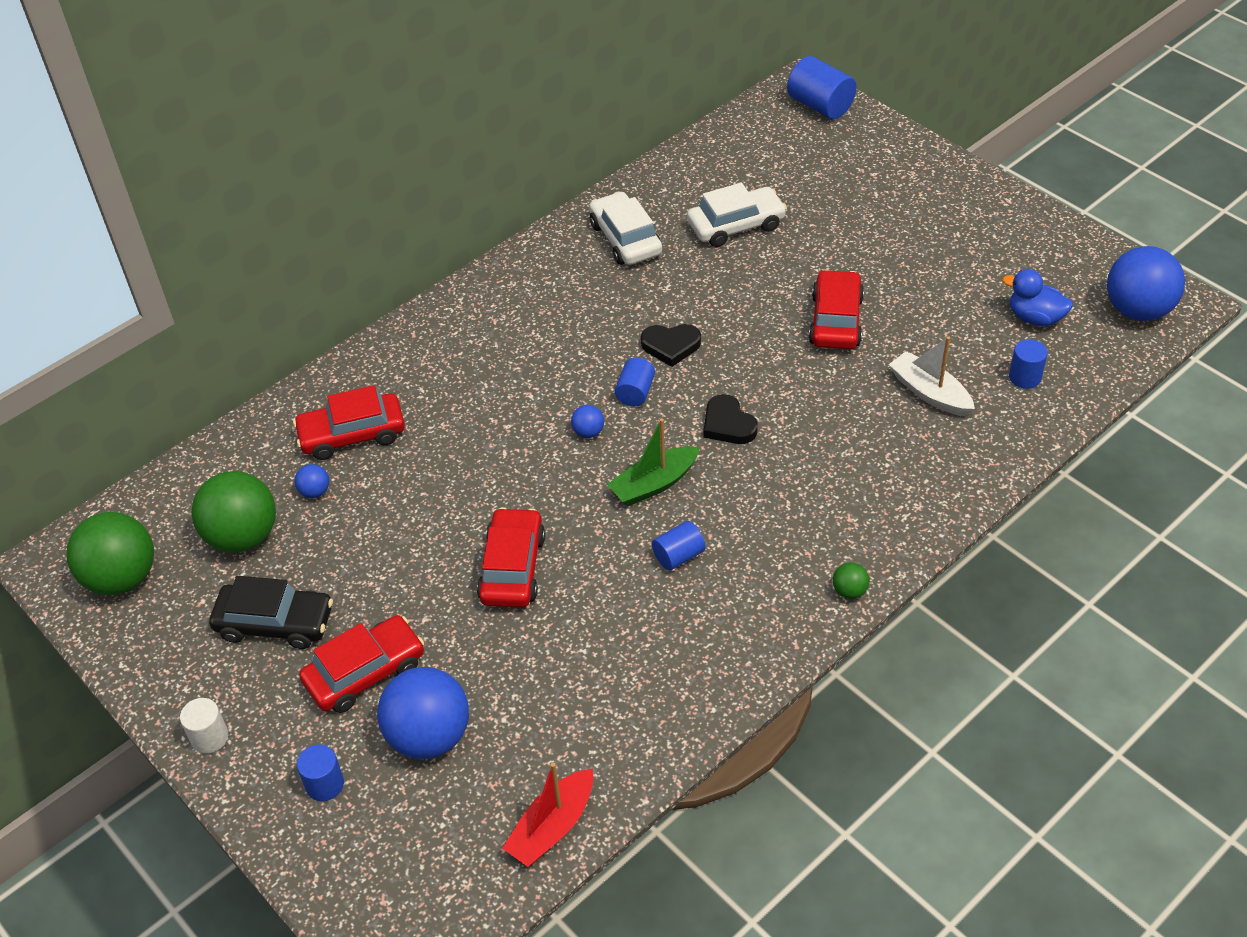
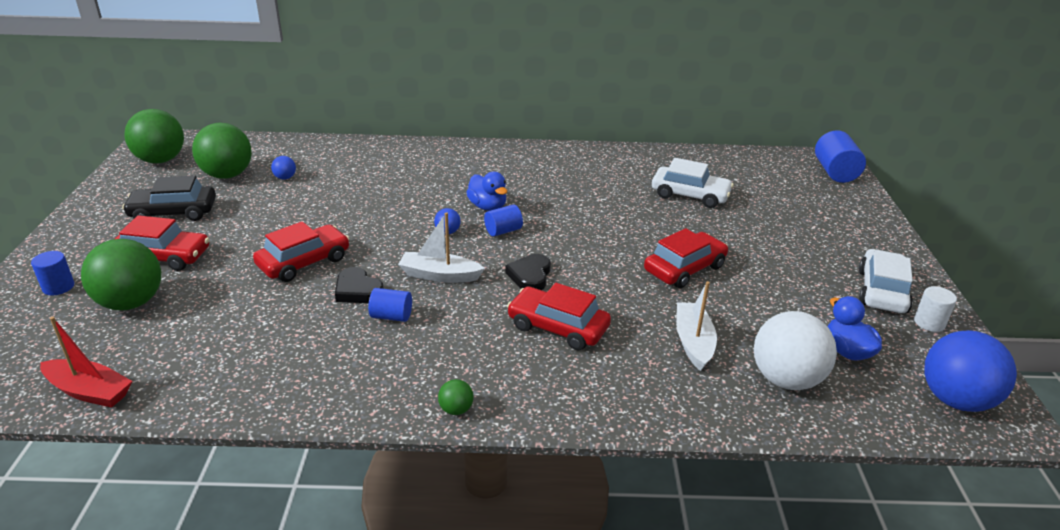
camera: 40 degrees right, 15 degrees down
(209, 737) = (66, 235): white cylinder -> white cylinder (929, 323)
(275, 623) = (173, 212): black car -> black car turned 120 degrees clockwise
(352, 435) = (340, 168): red car -> red car (558, 327)
(429, 736) = (131, 303): blue ball -> green ball
(552, 827) = (89, 391): red boat -> red boat turned 150 degrees counterclockwise
(579, 374) = (487, 207): none -> blue duck
(625, 239) = (612, 169): white car -> white car (881, 291)
(654, 484) = (439, 275): green boat -> white boat
(671, 346) = (559, 223): black heart -> black heart (357, 290)
(1025, 377) = (786, 379): blue cylinder -> white ball

